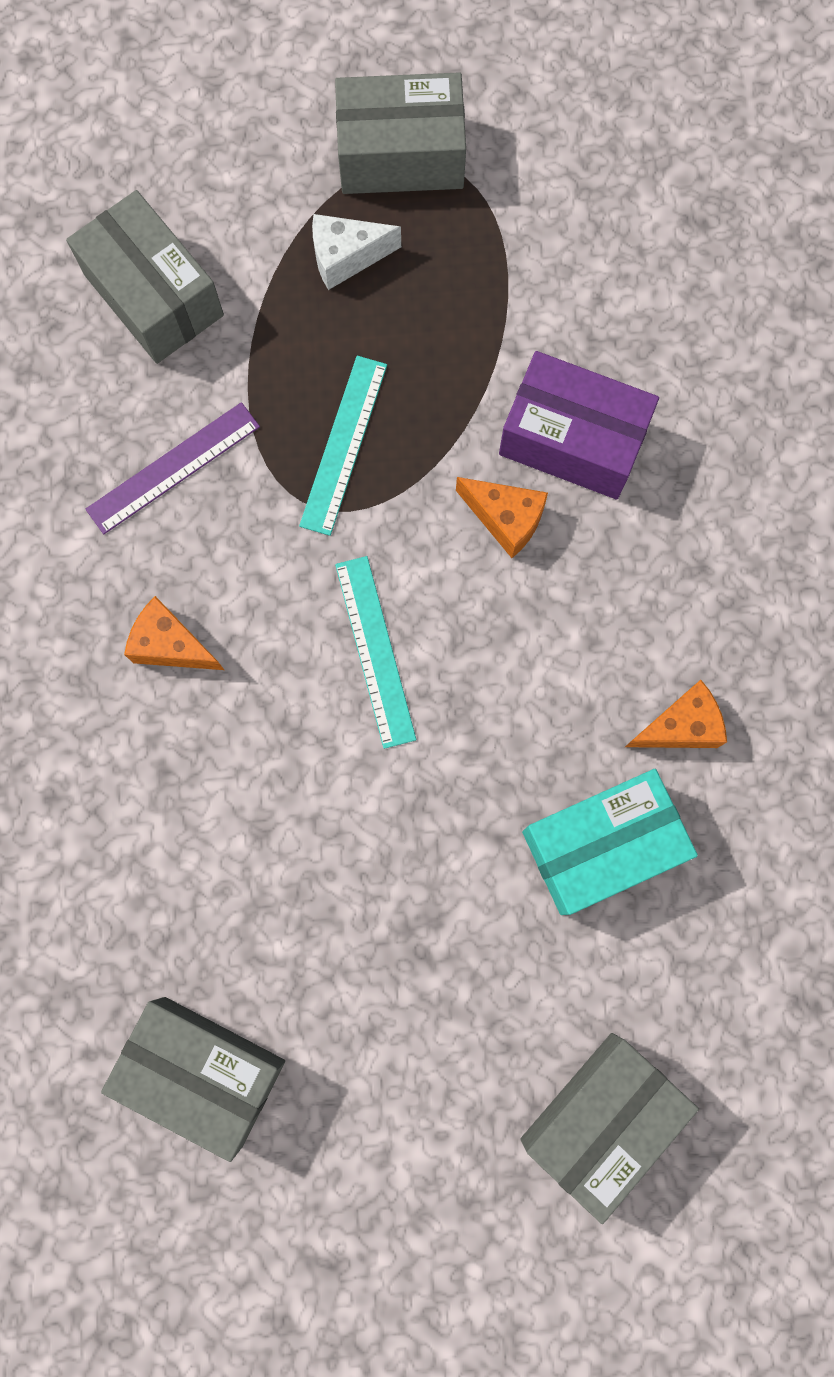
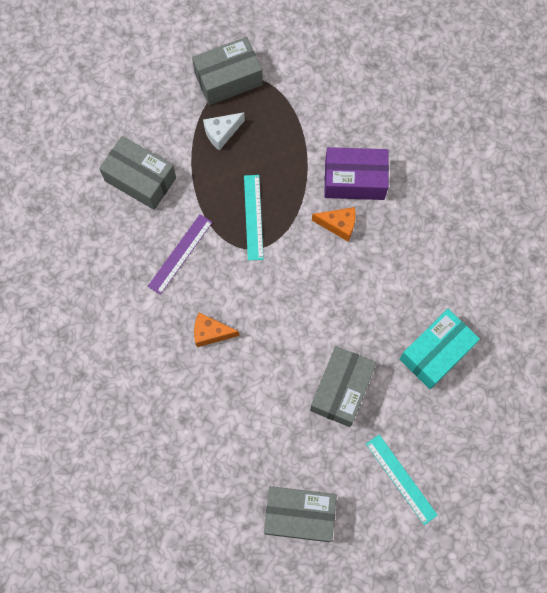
camera: 20 degrees left, 5 degrees down
(375, 651) = (303, 303): turquoise ruler -> turquoise ruler (401, 479)
(601, 1118) = (481, 470): grey box -> grey box (341, 389)
(680, 726) = (449, 289): orange cheese -> none

